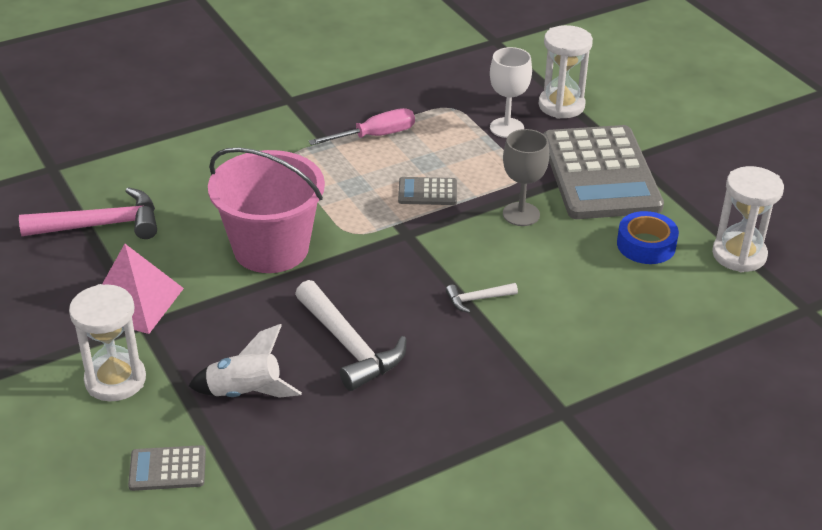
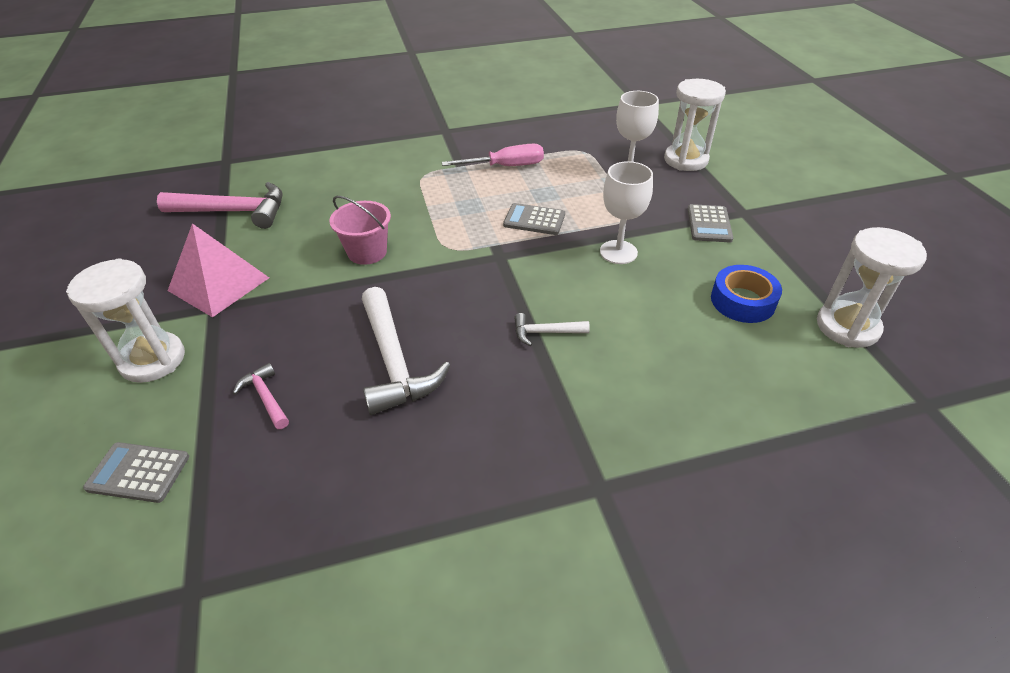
camera: 15 degrees right, 5 degrees up
(245, 393) = (265, 397): white rocket -> pink hammer
(271, 248) = (367, 252): pink bucket -> pink bucket, size x0.54
(521, 214) = (618, 252): grey goblet -> white goblet
(600, 174) = (709, 224): grey calculator -> grey calculator, size x0.42

